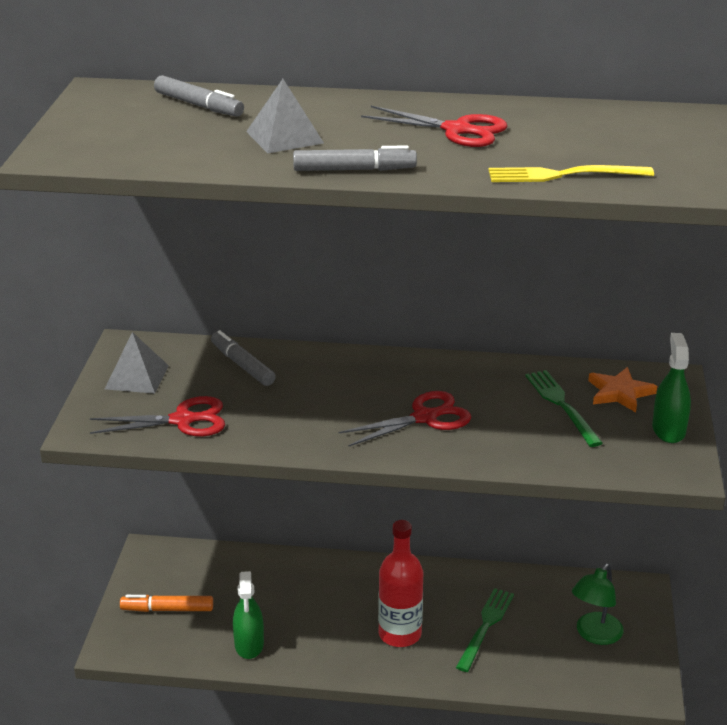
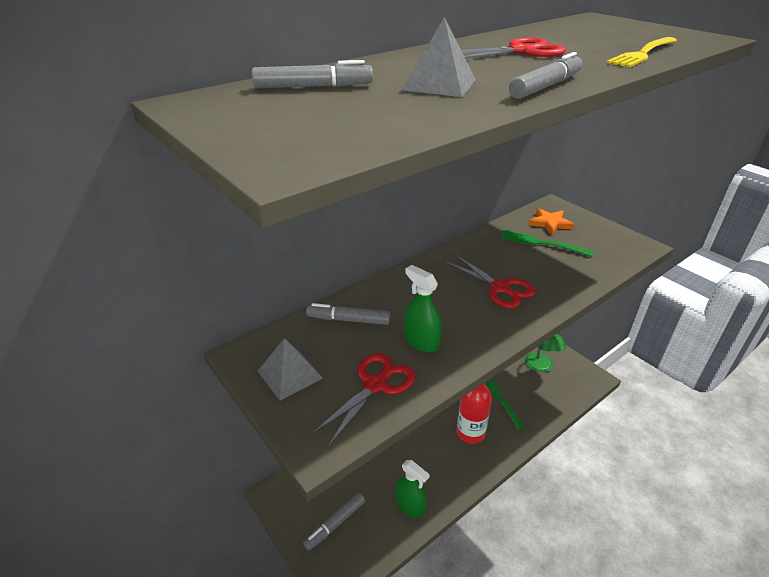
camera: 45 degrees left, 5 degrees up
(168, 609) = (335, 523): orange marker -> grey marker
(425, 417) = (500, 288): red scissors -> red scissors turned 120 degrees clockwise
(668, 430) = (599, 230): green spray bottle -> green spray bottle (421, 341)

